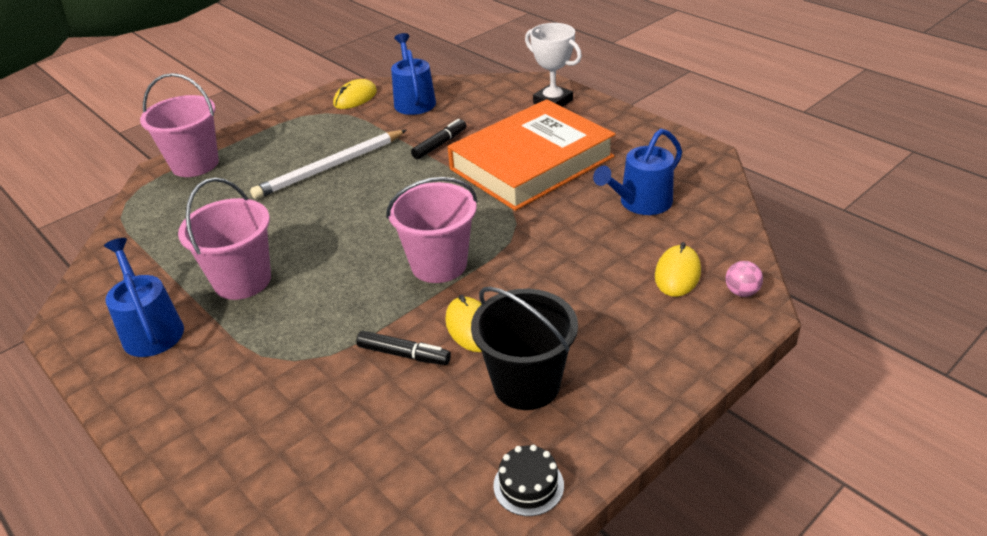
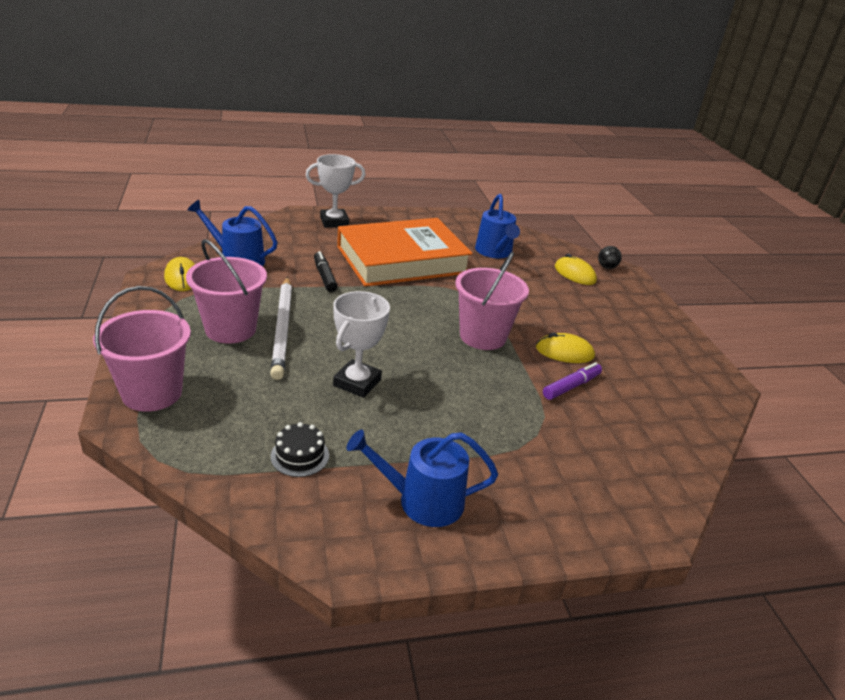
camera: 65 degrees left, 5 degrees down
(242, 280) = (403, 427): pink bucket -> pink bucket (230, 329)
(286, 233) = (357, 382): none -> white trophy
(404, 354) = (571, 386): black marker -> purple marker
(526, 384) = (635, 356): black bucket -> none
(528, 485) = (720, 390): black cake -> black cake (300, 456)
(531, 163) = (402, 260): orange book -> orange book turned 75 degrees clockwise
(741, 292) = (606, 267): pink ball -> black ball

